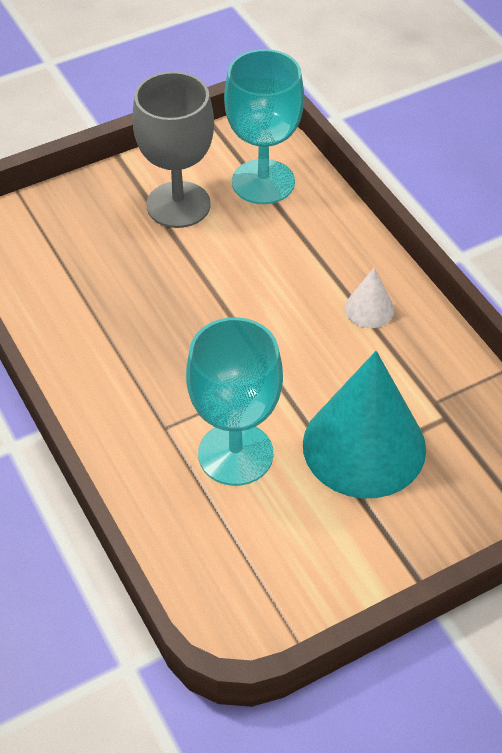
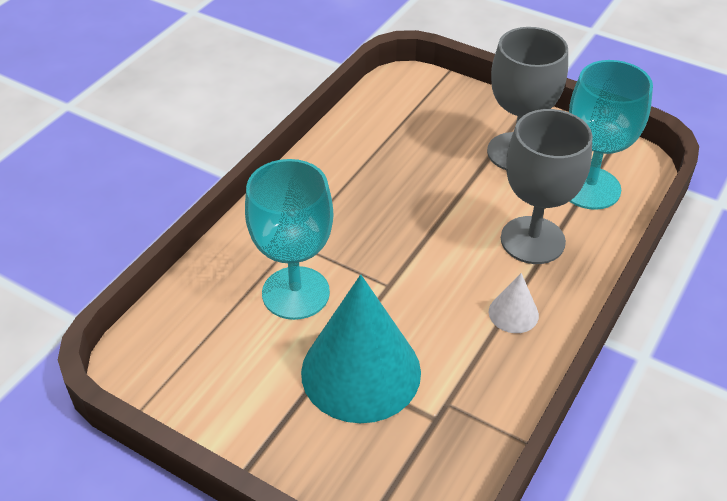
camera: 60 degrees right, 5 degrees down
(296, 252) = (532, 240): none -> grey goblet

